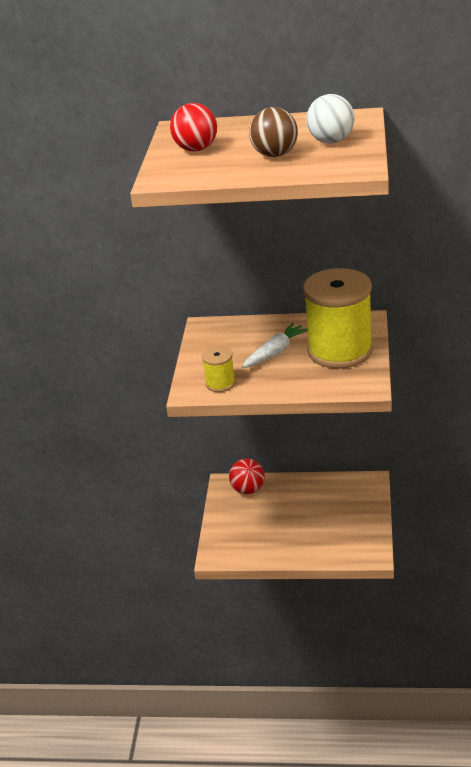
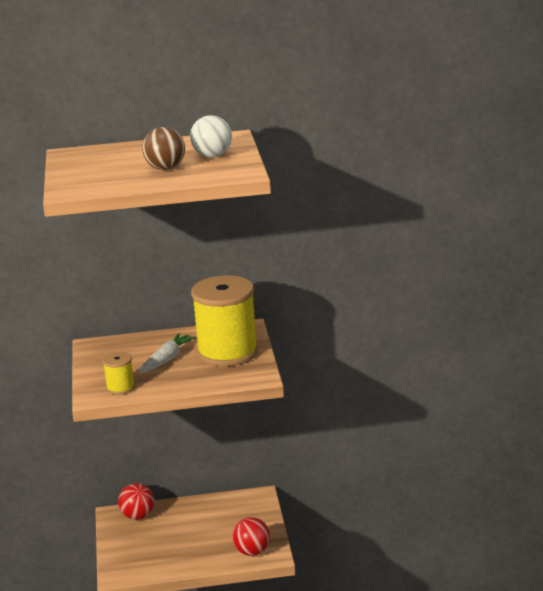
camera: 15 degrees left, 10 degrees down
(196, 149) = (91, 168): red ball -> red ball (252, 552)

